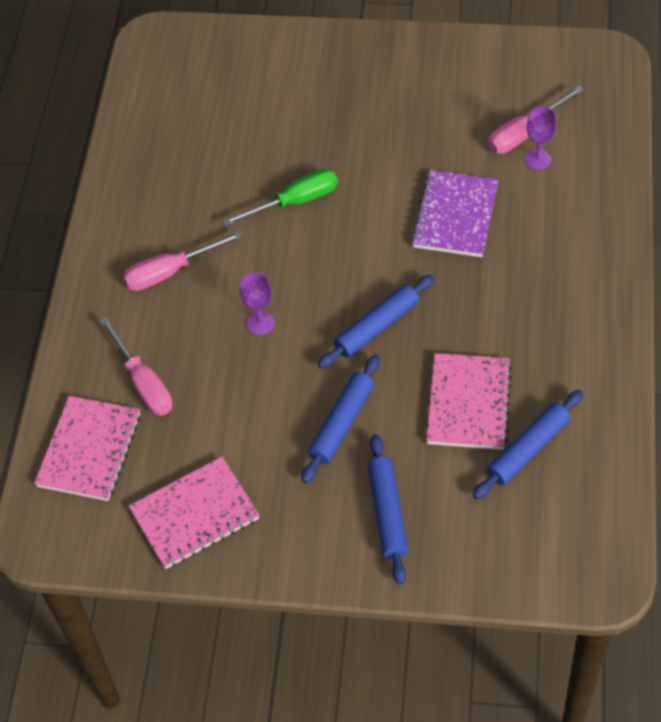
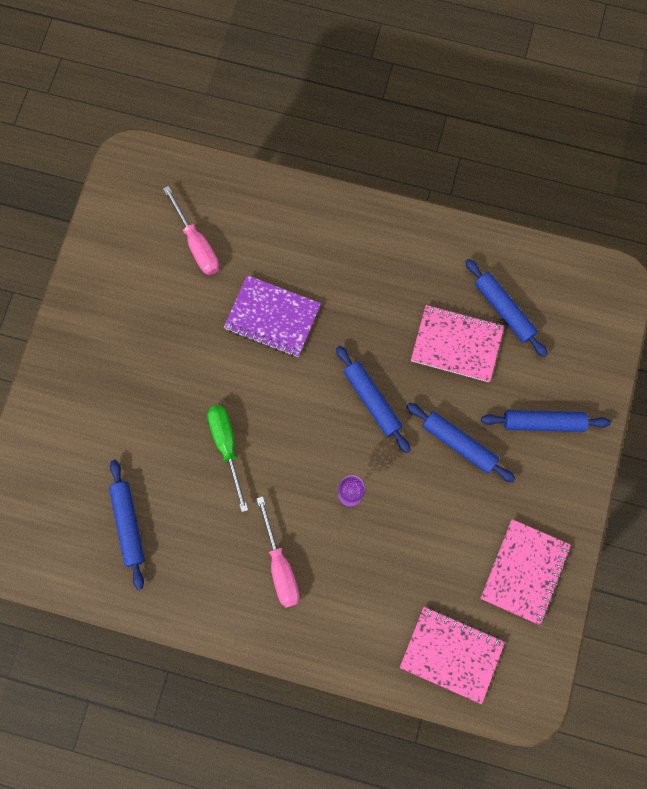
camera: 85 degrees left, 20 degrees up
(143, 383) = (392, 601): pink screwdriver -> none
(195, 515) = (524, 571): pink notebook -> pink notebook turned 45 degrees clockwise
(196, 136) = (129, 524): none -> blue rolling pin
(538, 159) = (228, 240): purple goblet -> none

